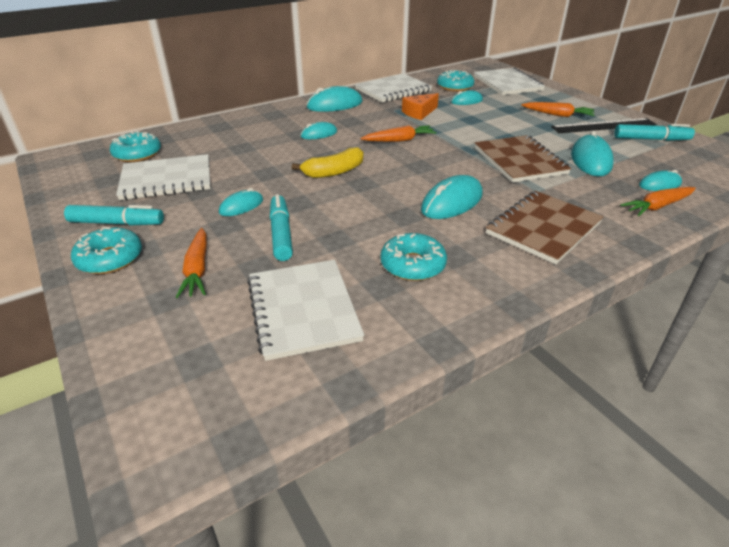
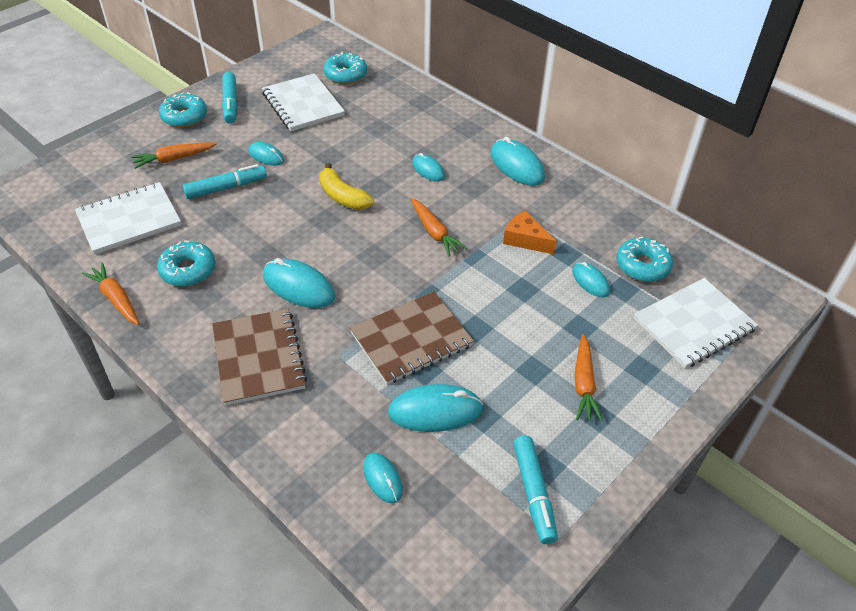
camera: 75 degrees right, 10 degrees up
(393, 90) = (594, 206): white notebook -> none
(543, 228) = (258, 358): brown notebook -> brown notebook turned 45 degrees clockwise
(603, 126) = (563, 437): black ruler -> none
(657, 206) = (323, 466): orange carrot -> orange carrot (116, 299)

